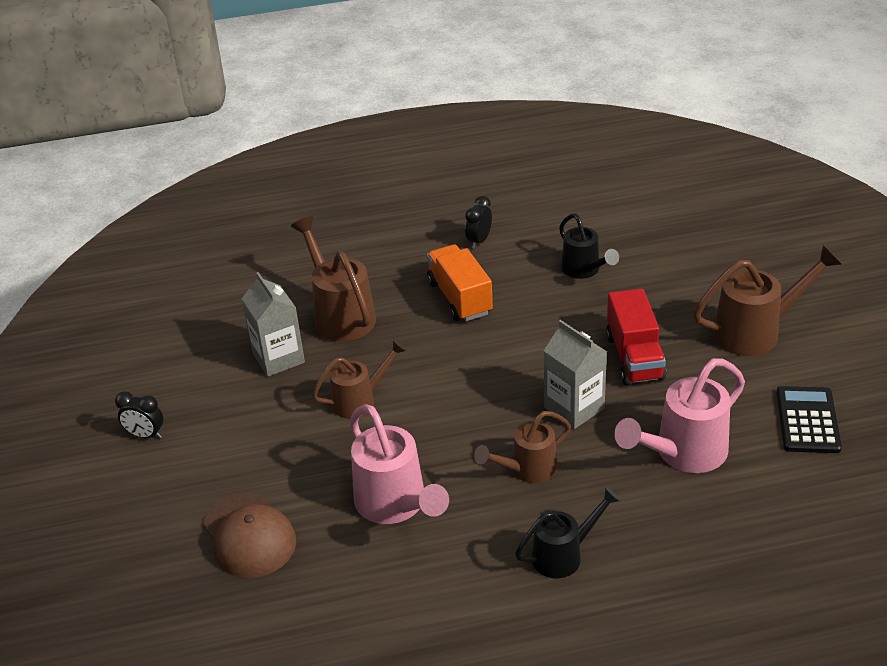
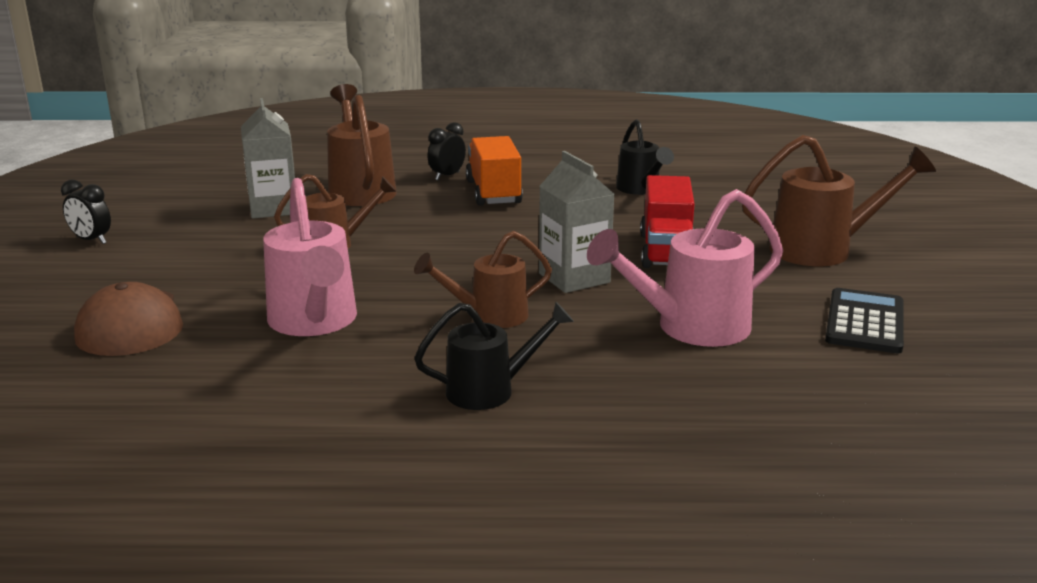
camera: 10 degrees right, 15 degrees down
(479, 241) = (538, 161): black clock -> black clock (447, 176)

